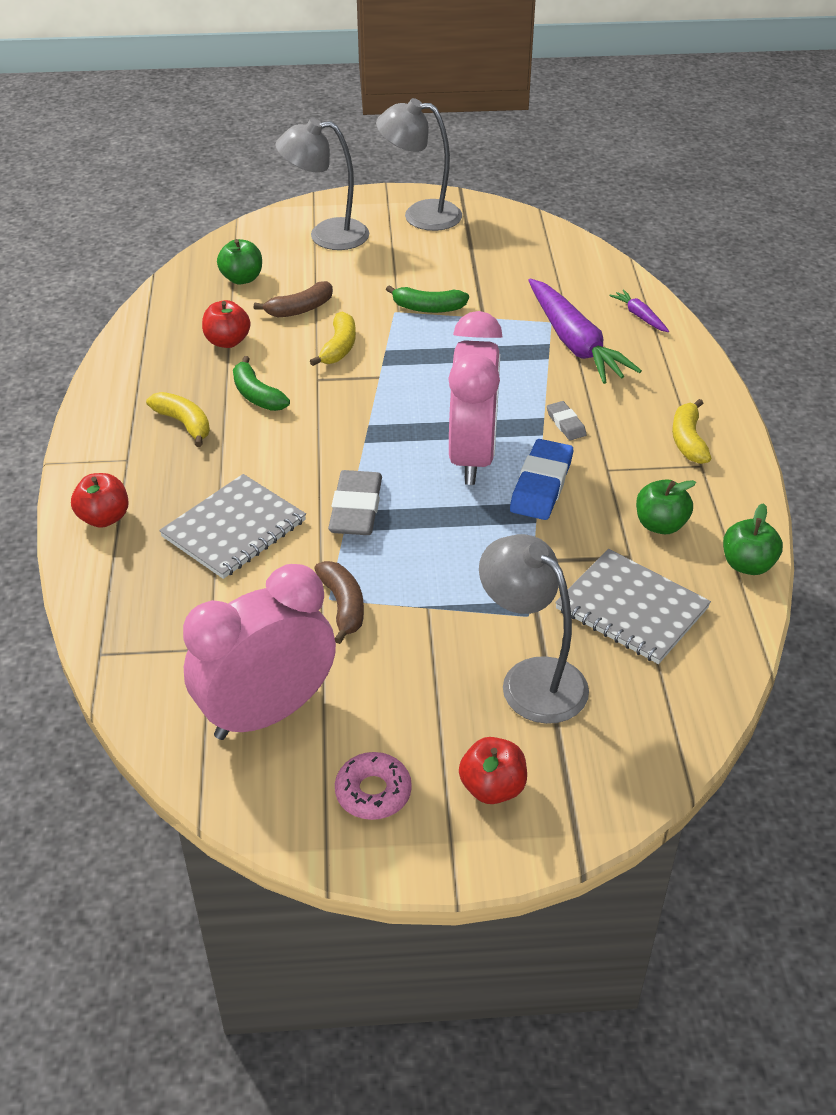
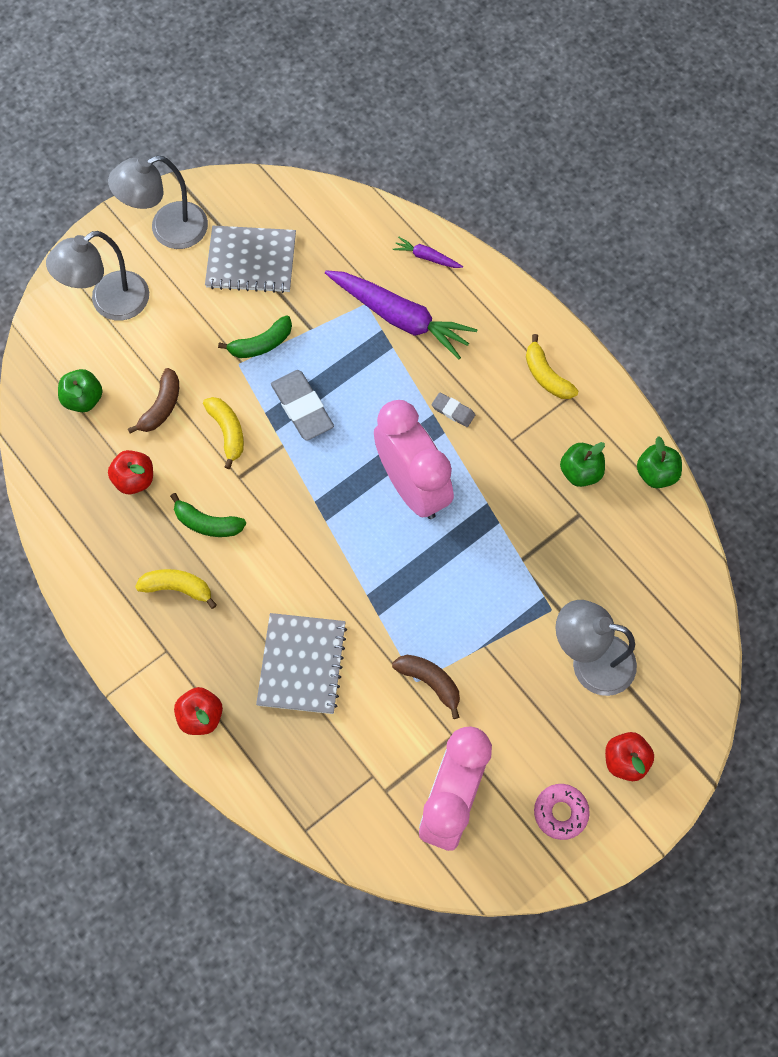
camera: 35 degrees left, 25 degrees up
(356, 508) = (370, 589): grey eraser -> grey eraser (302, 407)
(541, 485) = (478, 484): blue eraser -> none
(631, 608) = (610, 561): grey notebook -> grey notebook (251, 261)

